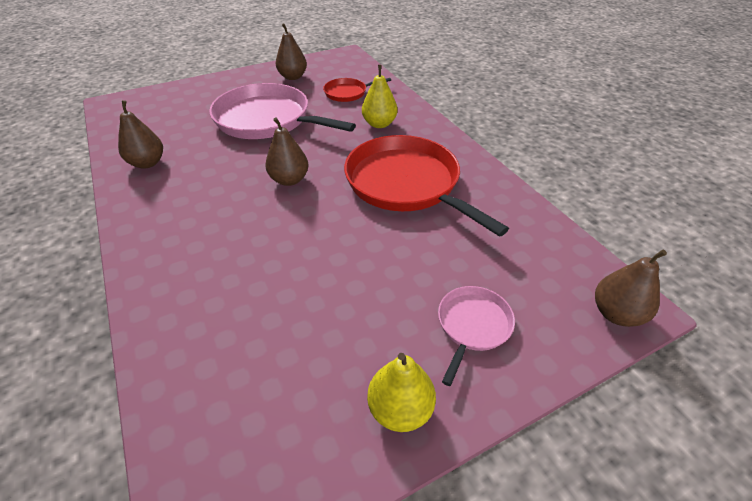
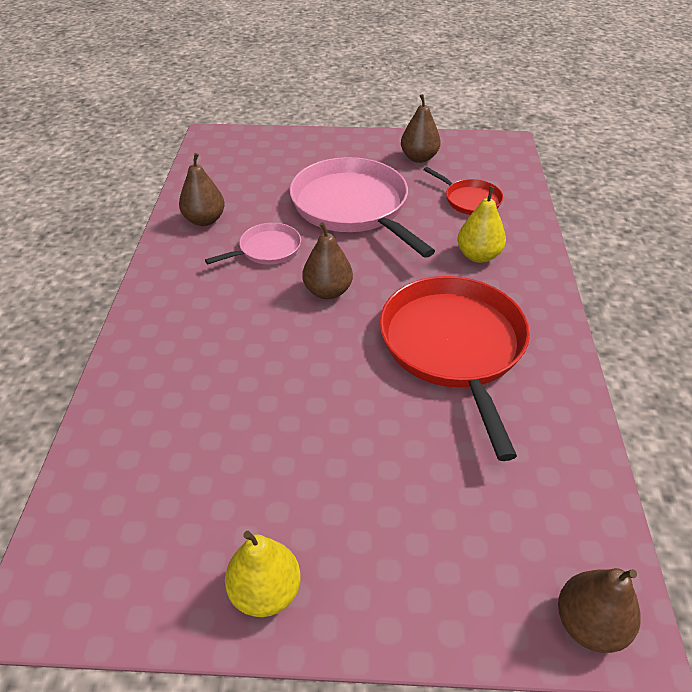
camera: 30 degrees right, 0 degrees up
(348, 93) = (470, 200): red pan -> red pan turned 150 degrees counterclockwise
(472, 326) = (402, 548): pink pan -> pink pan (267, 249)

